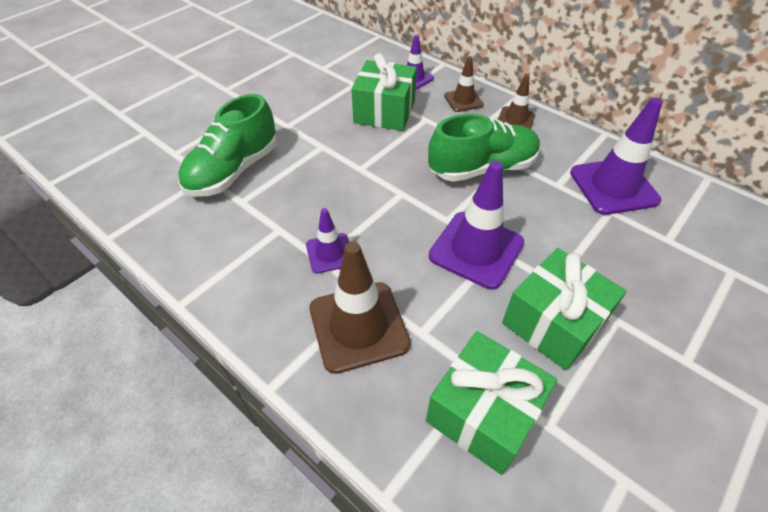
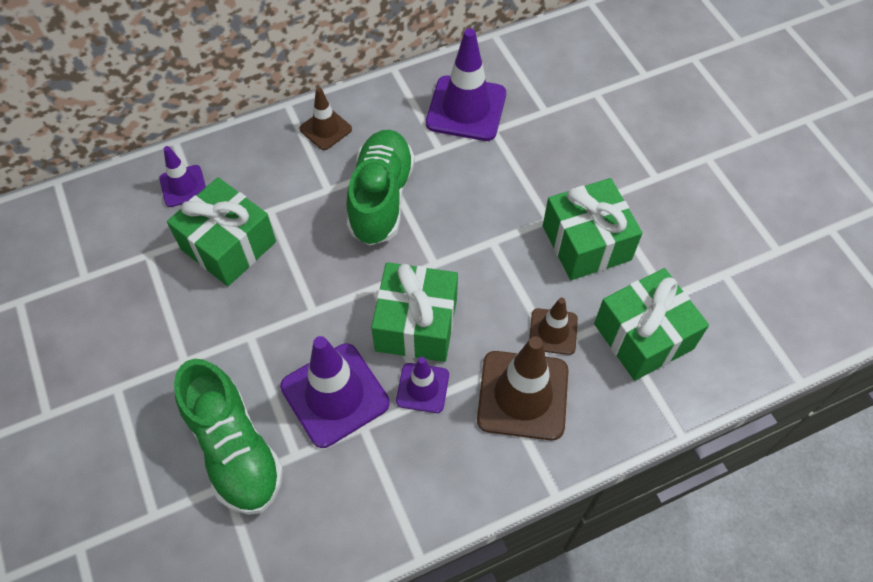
camera: 65 degrees left, 10 degrees up
(384, 229) = (416, 324): none -> green gift
(463, 100) = (261, 158): brown traffic cone -> brown traffic cone (553, 331)
(476, 249) = (483, 258): purple traffic cone -> purple traffic cone (335, 395)

